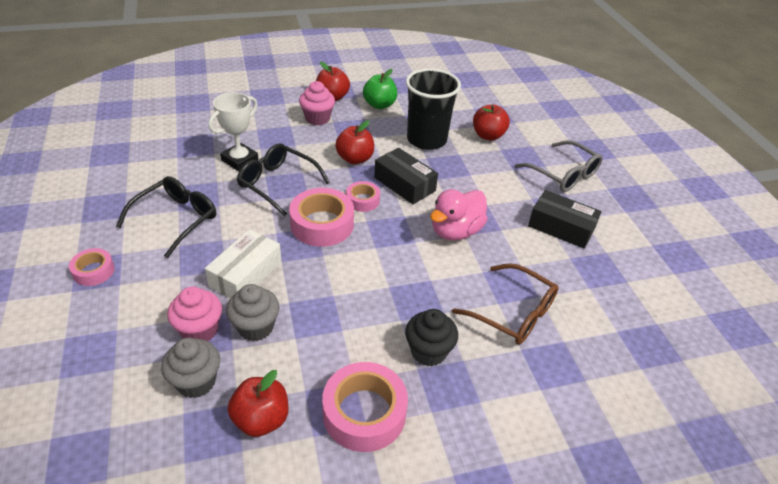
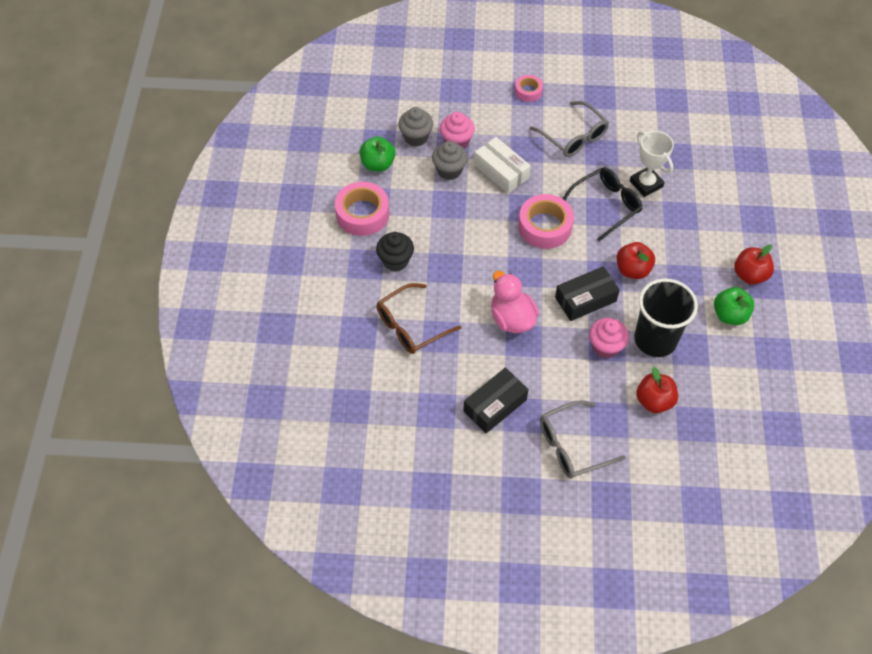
camera: 110 degrees right, 15 degrees up
(176, 219) = (573, 137): black glasses -> grey glasses
(261, 419) = (377, 164): red apple -> green apple
(317, 118) = (708, 254): pink cupcake -> pink cupcake (605, 347)
(363, 200) = (569, 261): pink tape -> none

